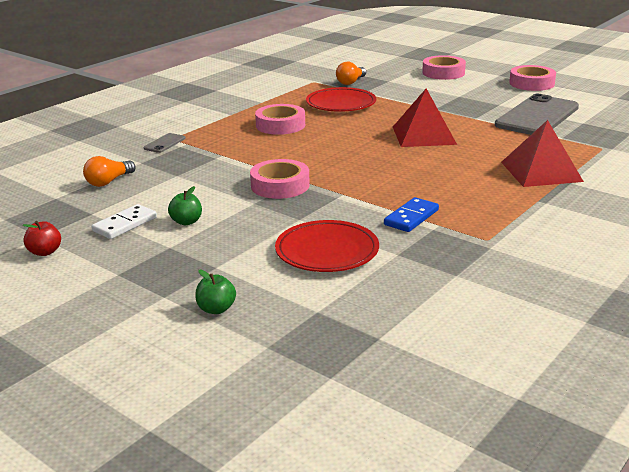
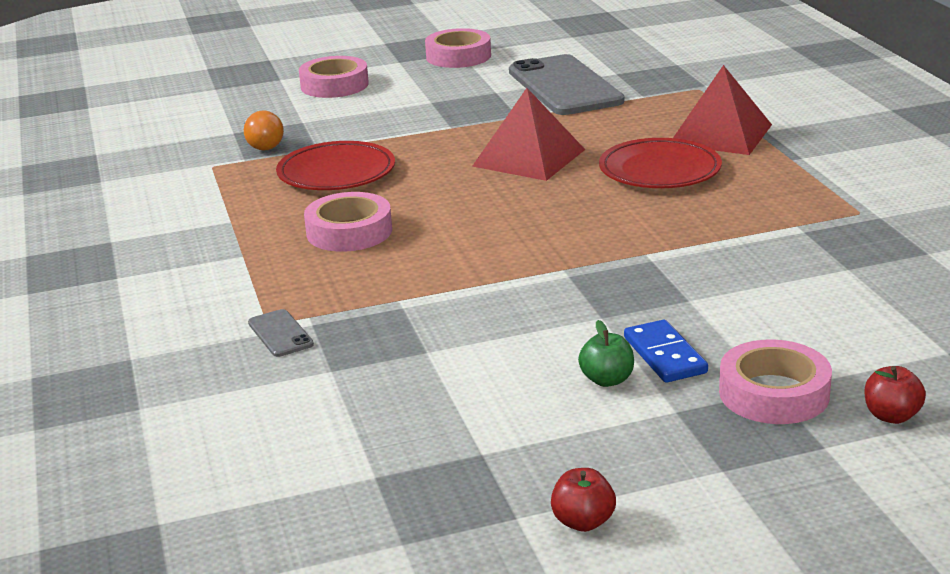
camera: 55 degrees left, 0 degrees up
(108, 182) = (373, 414): orange light bulb -> none
(125, 224) = (558, 431): white domino -> none
(216, 309) = (891, 416): green apple -> red apple
(280, 185) = (567, 286): pink tape -> pink tape (774, 393)
(327, 251) = (800, 306): red plate -> red plate (659, 170)
(411, 217) = (761, 234): blue domino -> blue domino (665, 355)

